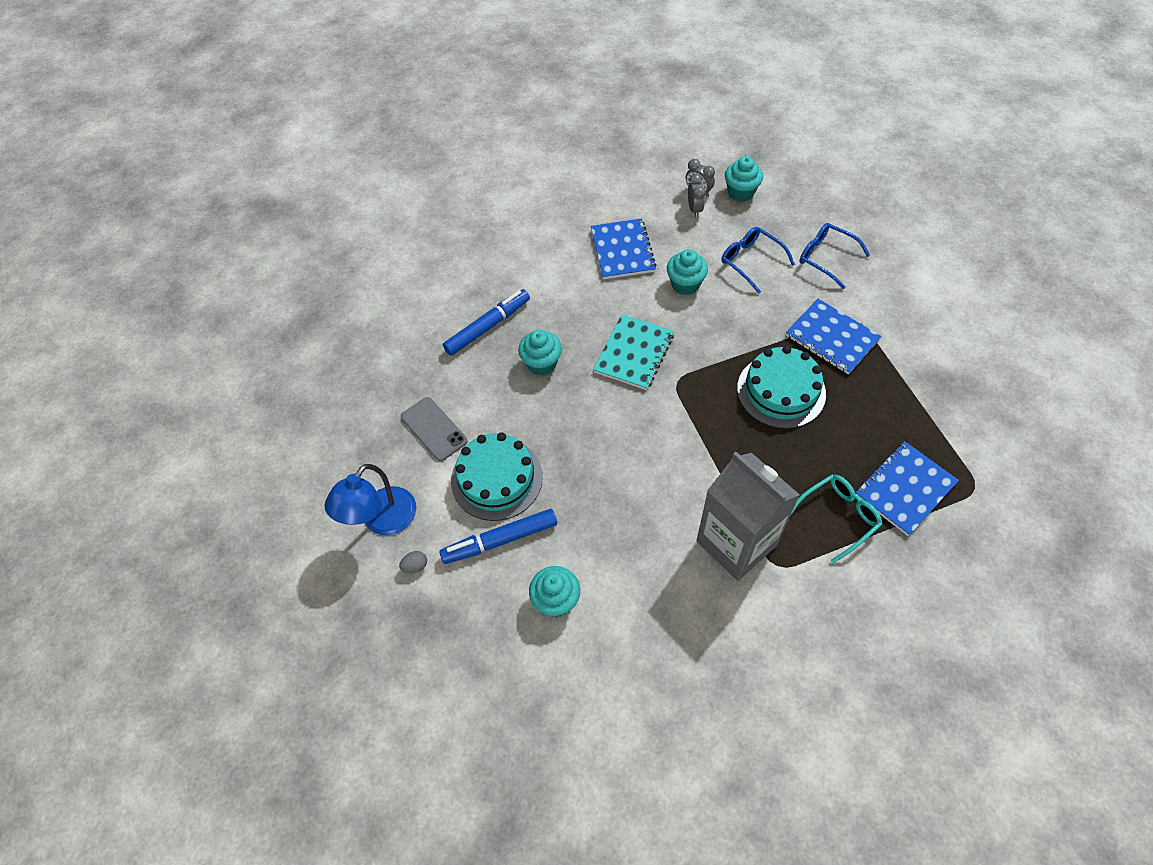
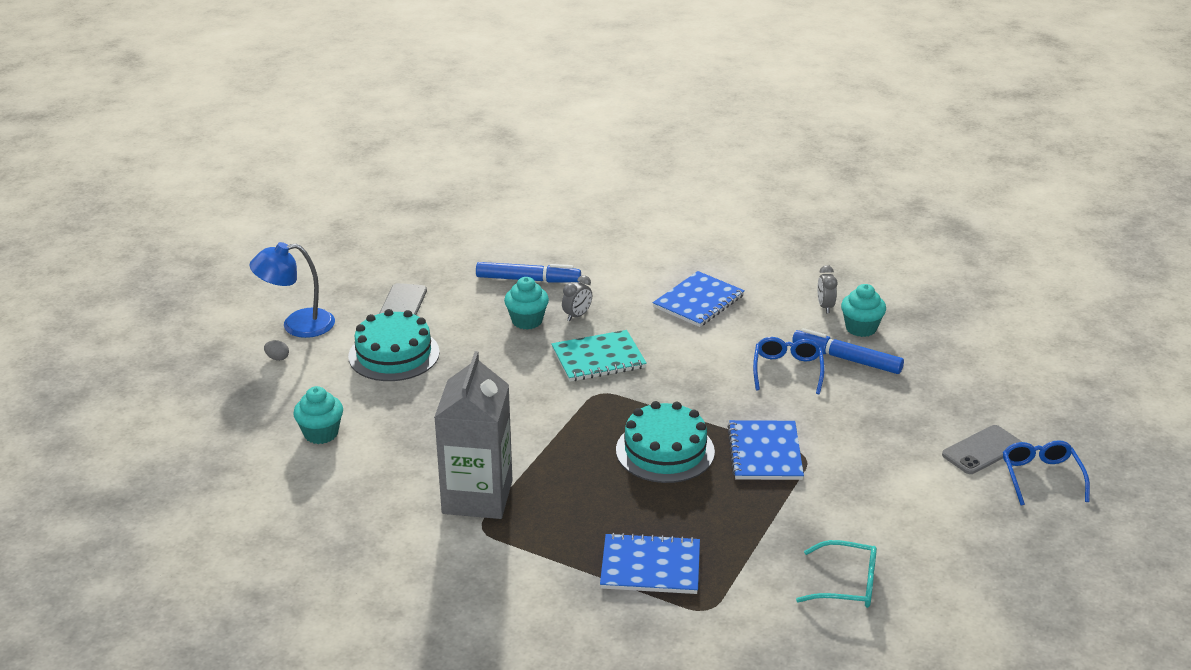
camera: 45 degrees right, 25 degrees down
(500, 540) = (342, 383): blue marker -> blue marker (846, 359)
(685, 284) = (709, 349): turquoise cupcake -> none
(694, 209) = (801, 314): grey clock -> grey clock (577, 316)
(826, 258) = (856, 408): blue glasses -> blue glasses (1041, 477)
(838, 517) = (572, 540): turquoise glasses -> turquoise glasses (846, 584)
(923, 230) = (982, 450): none -> grey phone

